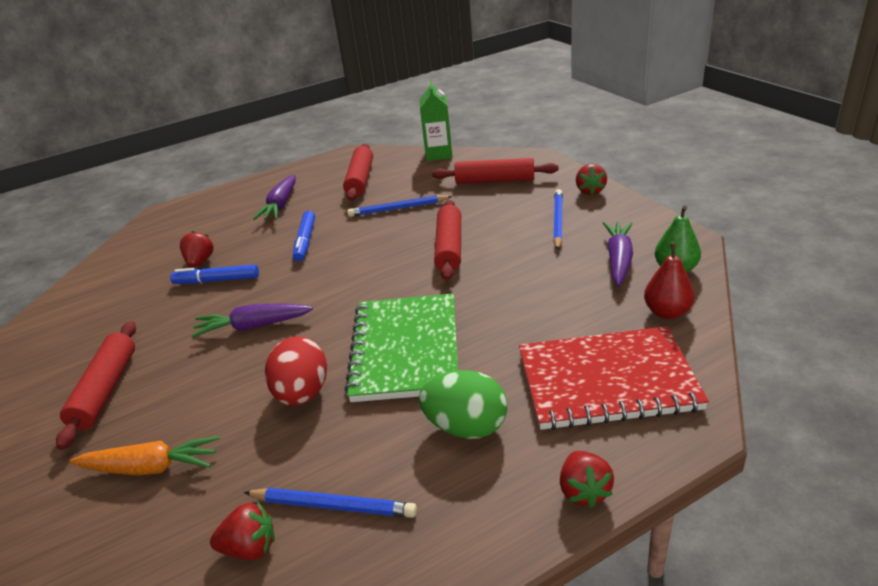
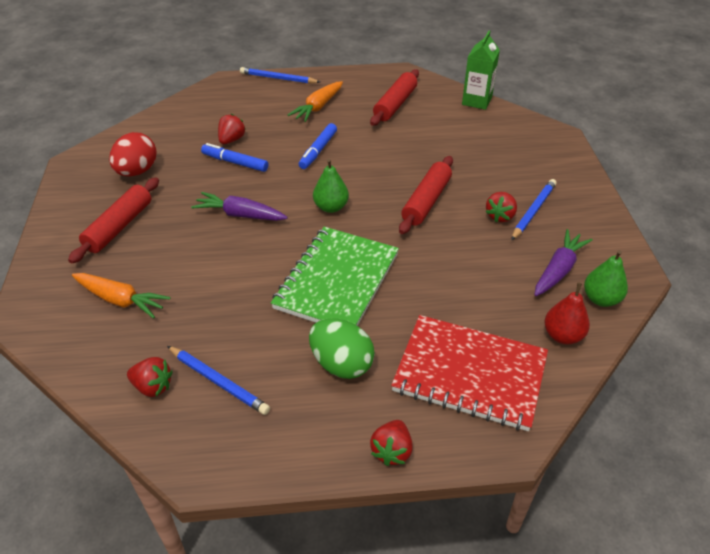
camera: 20 degrees right, 10 degrees up
(280, 205) = (318, 107): purple carrot -> orange carrot
(302, 393) = (244, 286): red egg -> red egg (137, 171)
(353, 285) = (331, 207): none -> green pear
(398, 209) = (408, 146): blue pencil -> blue pencil (278, 78)
(495, 181) = (507, 148): red rolling pin -> none
(590, 191) = (584, 190): red strawberry -> red strawberry (500, 216)

